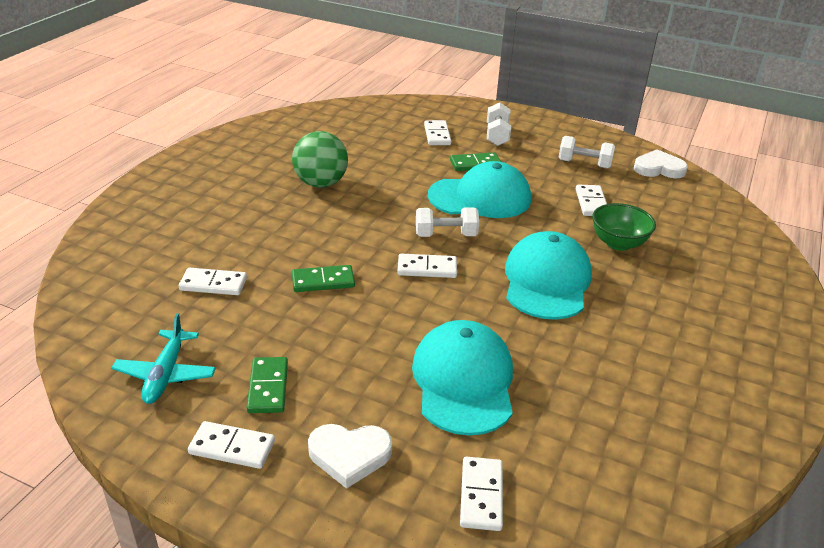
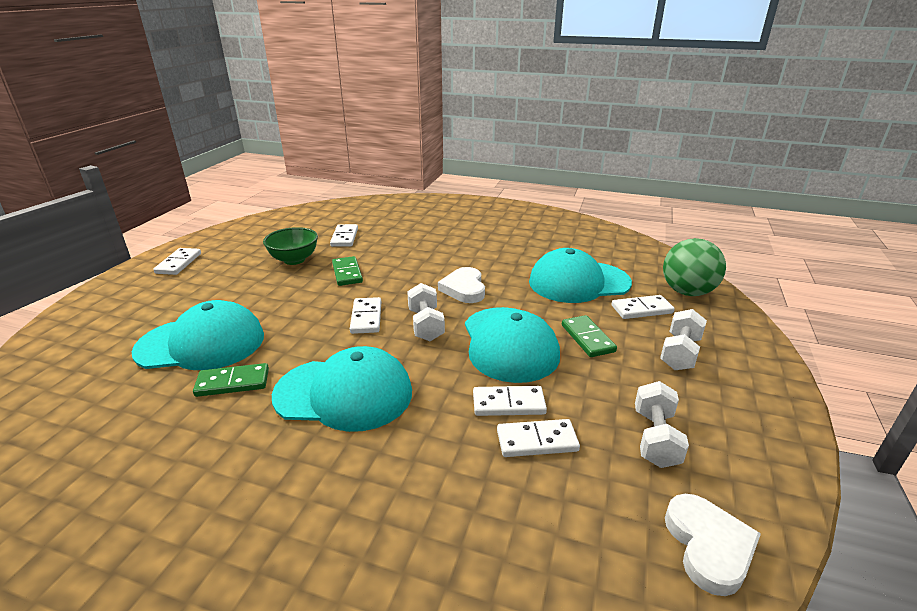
camera: 85 degrees right, 5 degrees down
(166, 374) = (253, 237): turquoise plane -> none
(268, 387) = (229, 267): green domino -> green domino (233, 383)
(321, 183) = (497, 258): green ball -> green ball (687, 292)
(349, 455) = (148, 300): white heart -> white heart (464, 289)
(386, 151) = (578, 282): none -> turquoise cap
(481, 495) = (71, 356): white domino -> white domino (508, 404)
(497, 135) = (680, 353): white dumbbell -> white dumbbell turned 60 degrees counterclockwise
(618, 243) = (433, 464): green bowl -> green bowl (294, 260)

